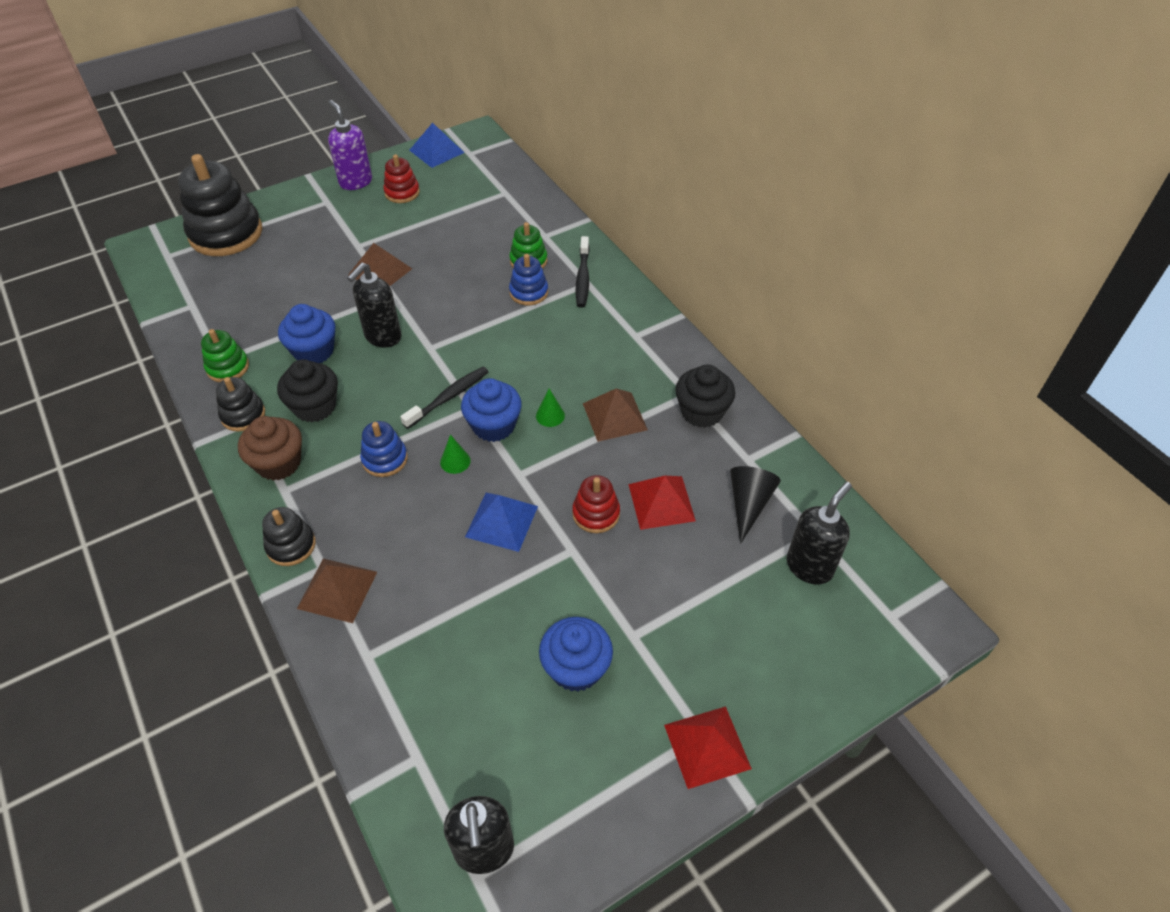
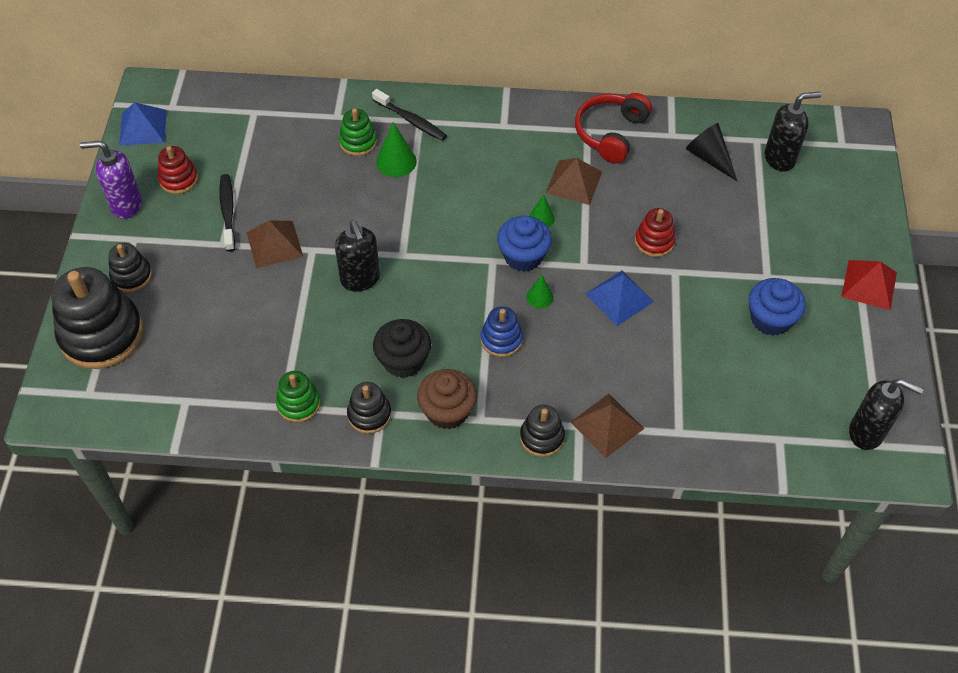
camera: 55 degrees left, 5 degrees up
(291, 219) = (131, 276): none -> black stacking toy
(314, 351) = (334, 334): blue cupcake -> none
(449, 397) = (469, 269): black toothbrush -> black toothbrush (228, 211)
(528, 292) = (396, 161): blue stacking toy -> green cone
(661, 502) = (672, 201): red pyramid -> none
(702, 412) = (610, 133): black cupcake -> red headphones
(809, 566) = (780, 158): black soap dispenser -> black soap dispenser turned 90 degrees clockwise

